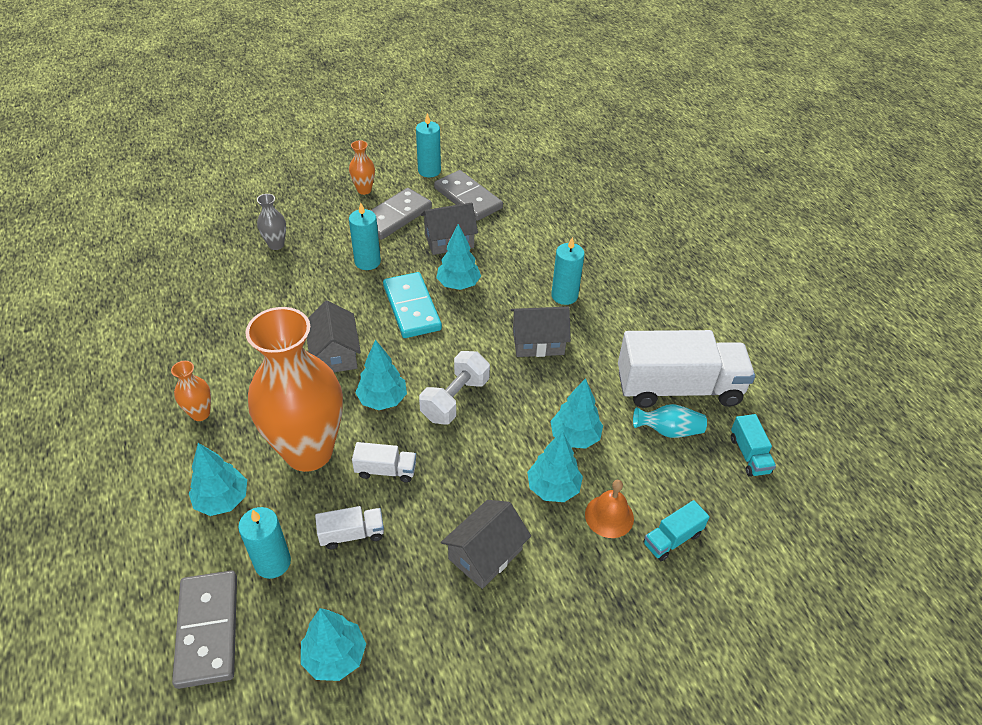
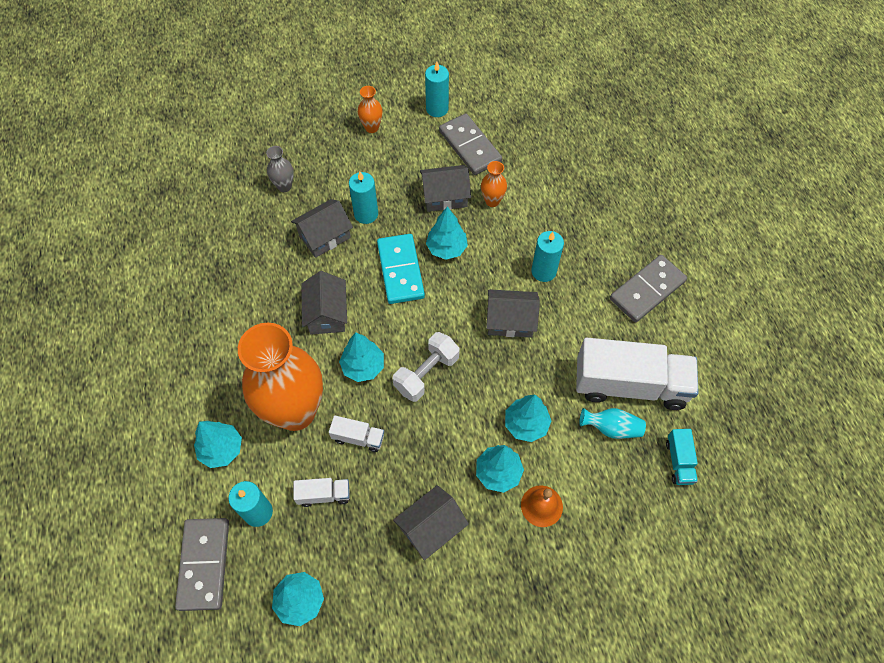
camera: 10 degrees right, 15 degrees up
(200, 413) = (208, 363): orange vase -> orange vase (492, 201)
(325, 284) = (324, 236): none -> grey house
(395, 216) = (397, 162): grey domino -> grey domino (647, 290)
(672, 539) = (591, 534): turquoise truck -> none

